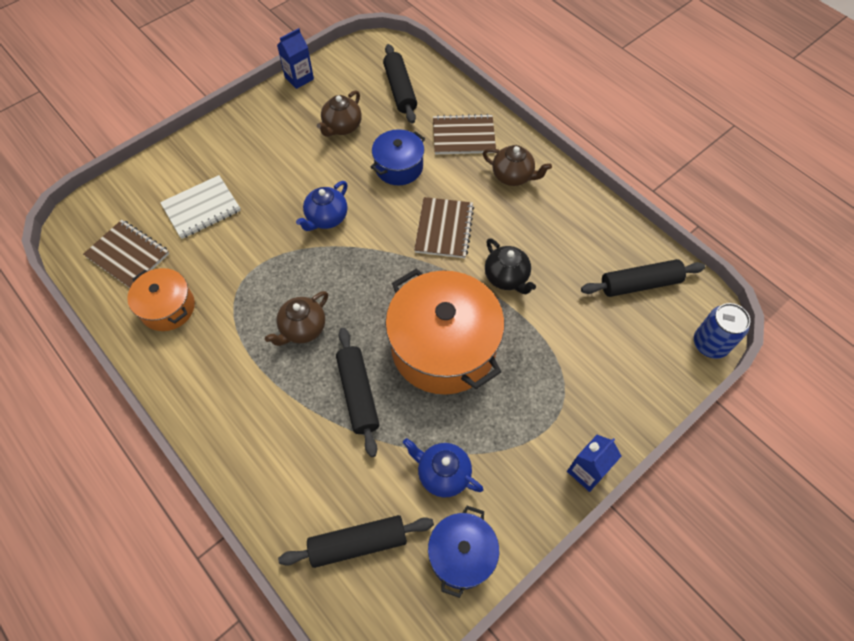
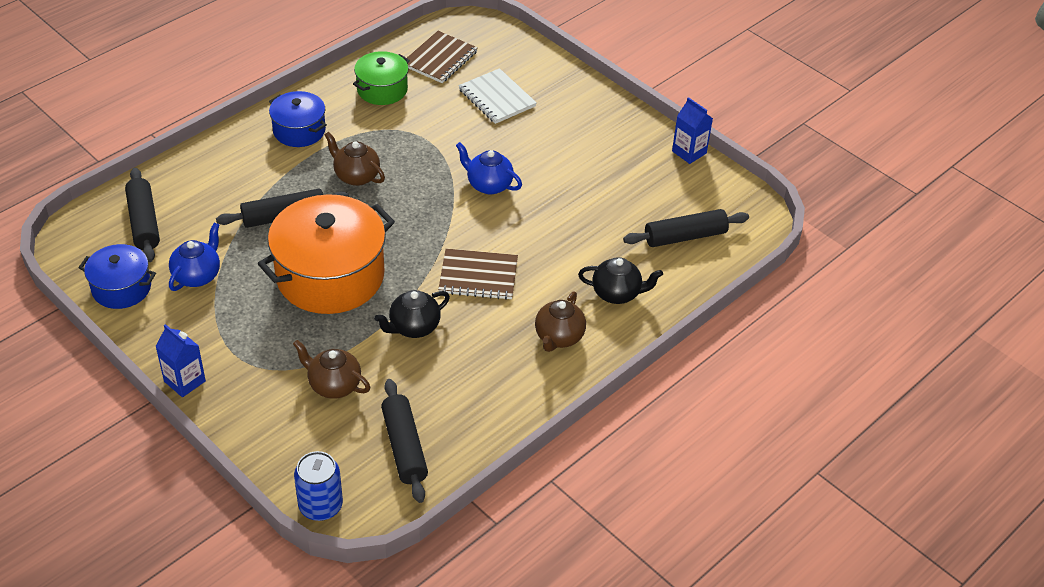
camera: 85 degrees right, 15 degrees down
(168, 308) = (382, 89): orange pot -> green pot
(342, 127) = (618, 190): brown teapot -> brown teapot (333, 385)
(399, 167) = (563, 238): blue pot -> blue pot (299, 130)
(463, 136) = (617, 293): brown notebook -> black teapot

